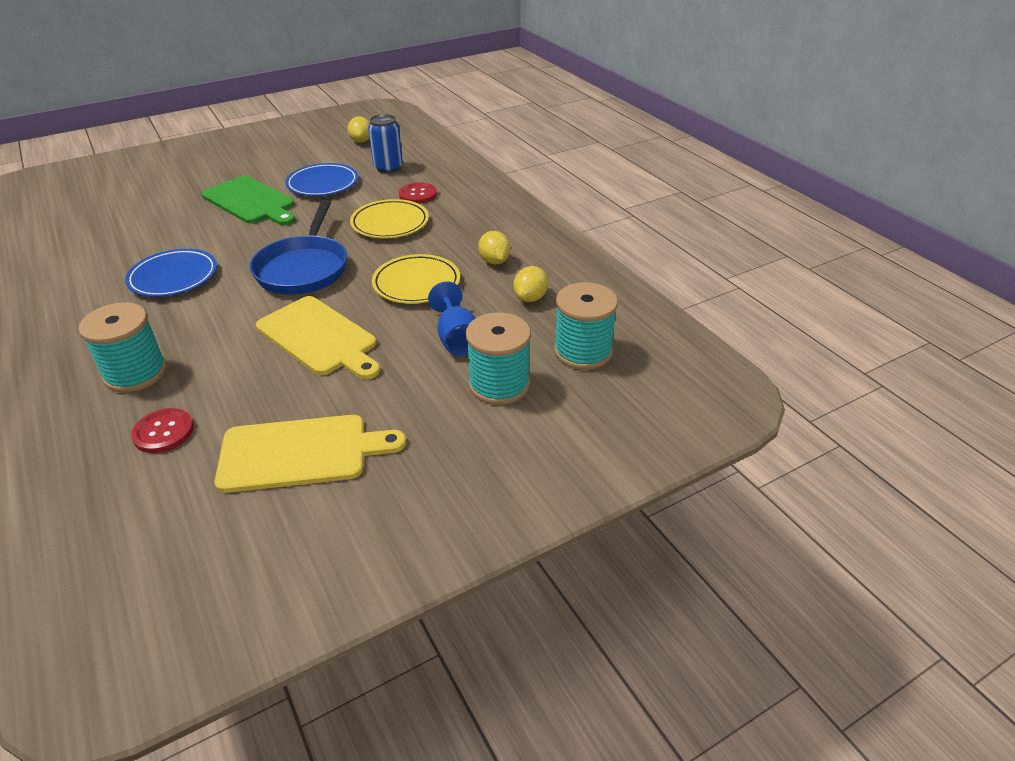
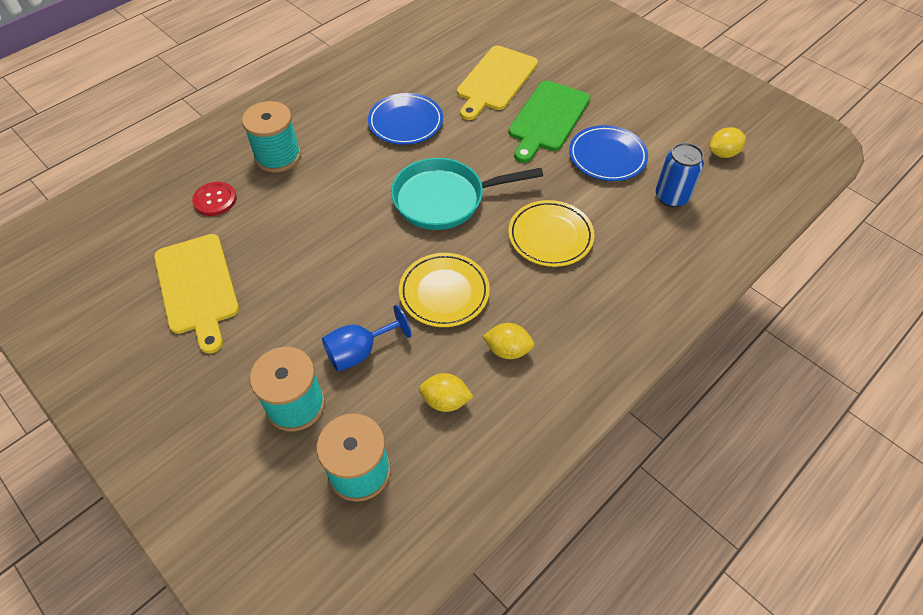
camera: 75 degrees right, 15 degrees up
(303, 268) = (444, 199): blue pan -> turquoise pan
(319, 338) = (341, 248): yellow cutting board -> yellow cutting board (495, 81)
(418, 194) = (622, 241): red button -> none
(494, 261) = (507, 350): yellow lemon -> yellow lemon turned 45 degrees clockwise

